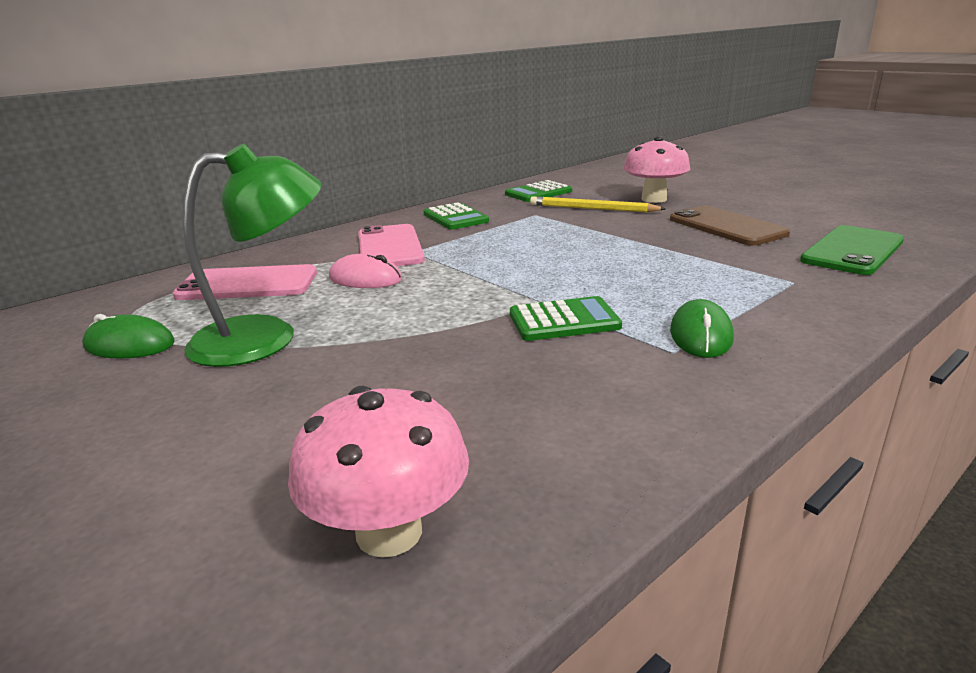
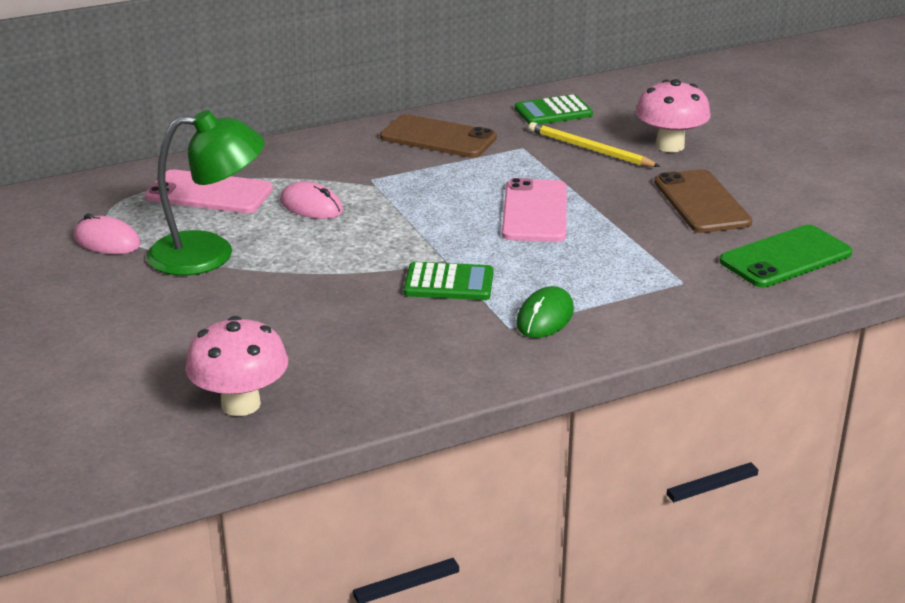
camera: 15 degrees right, 5 degrees up
(129, 345) = (107, 241): green mouse -> pink mouse
(389, 247) = (351, 169): pink phone -> pink phone (534, 211)
(455, 218) = (438, 137): green calculator -> brown phone

